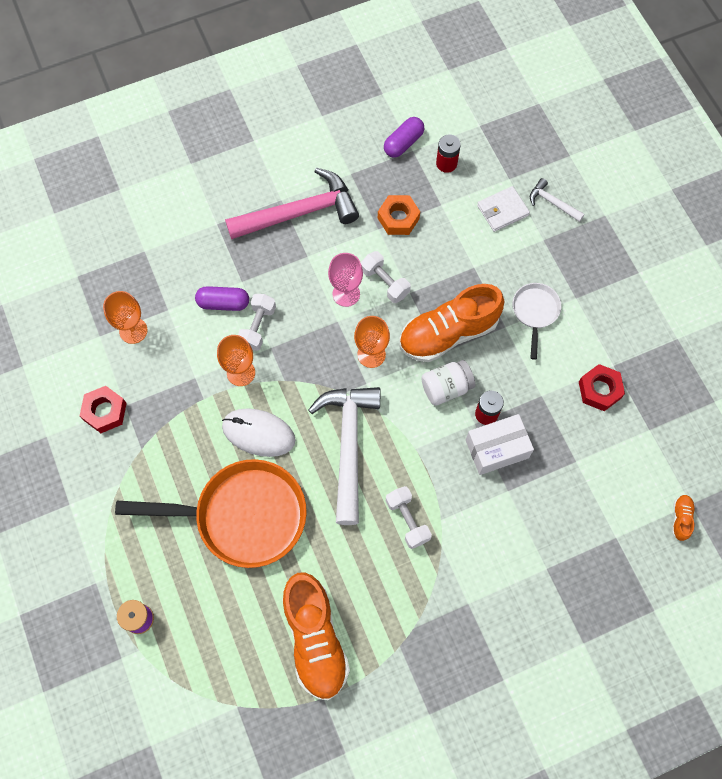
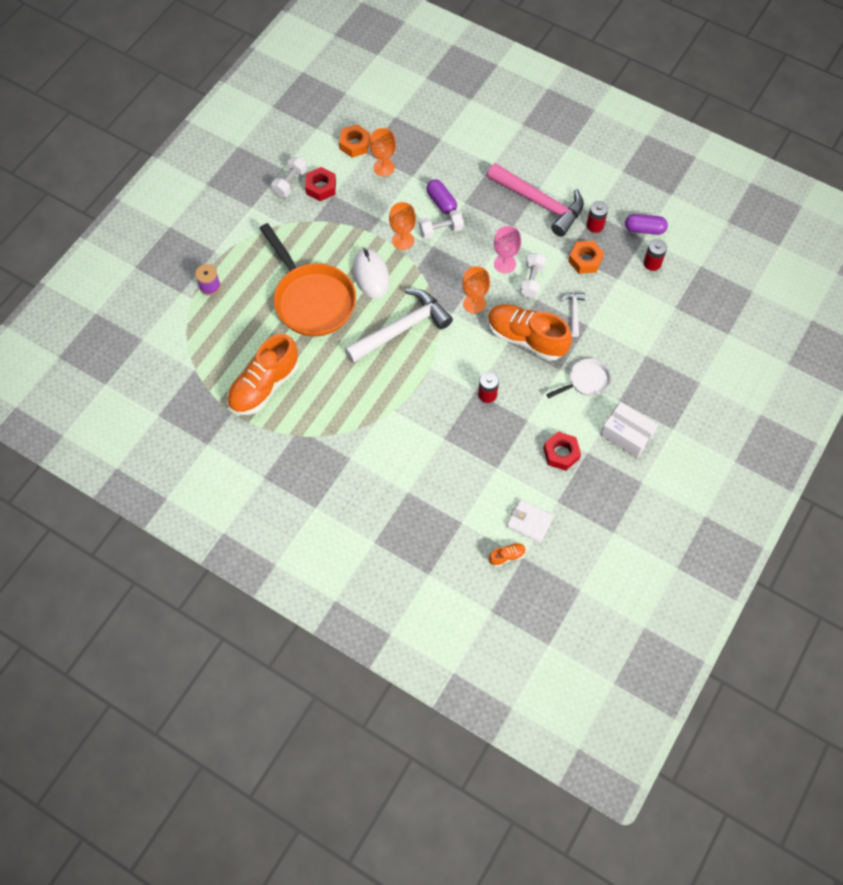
camera: 55 degrees right, 5 degrees down
(78, 340) = (355, 144): none -> orange nut
(365, 182) = (595, 225): none -> red battery
(407, 520) = (378, 391): white dumbbell -> white dumbbell (290, 183)
(446, 388) = (486, 360): white jar -> none
(497, 449) = (467, 415): white box -> white box (626, 435)
(502, 210) = (646, 317): white wallet -> white wallet (529, 522)
(552, 202) = (680, 344): white hammer -> white hammer (573, 312)

